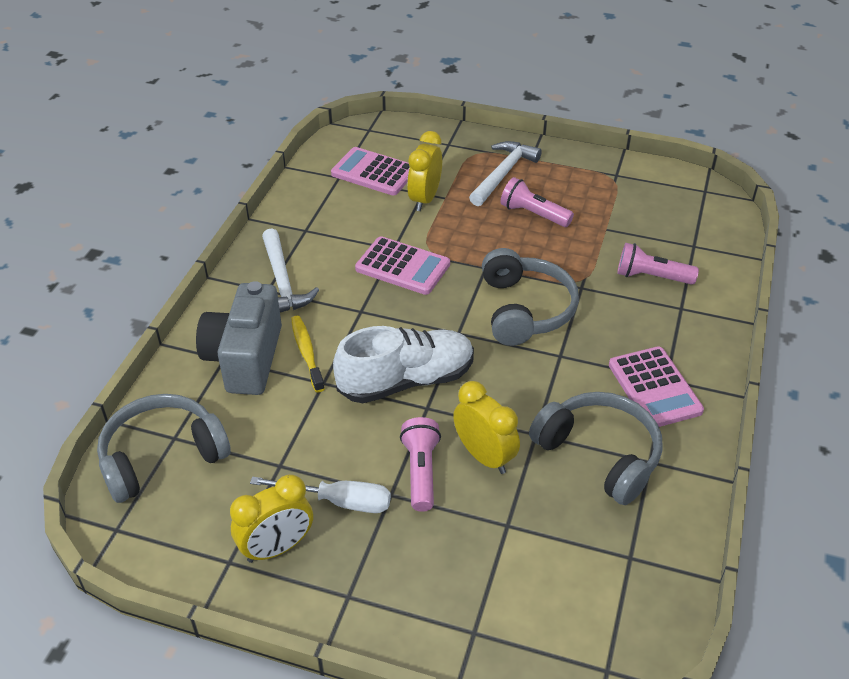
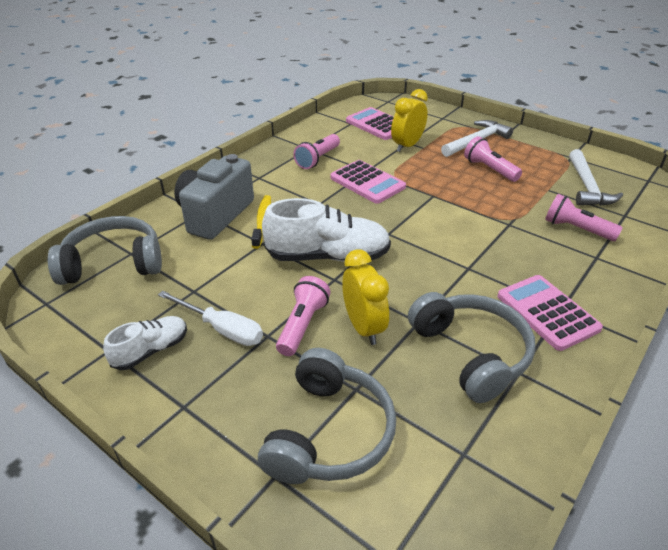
camera: 20 degrees right, 5 degrees down
(277, 548) = (151, 350): yellow clock -> white shoe
(282, 282) = (272, 175): white hammer -> white hammer (587, 186)
(326, 245) = (318, 159): none -> pink flashlight
(525, 309) = (453, 229): grey headphones -> grey headphones (329, 433)
(654, 388) = (547, 312): pink calculator -> pink calculator turned 150 degrees clockwise

